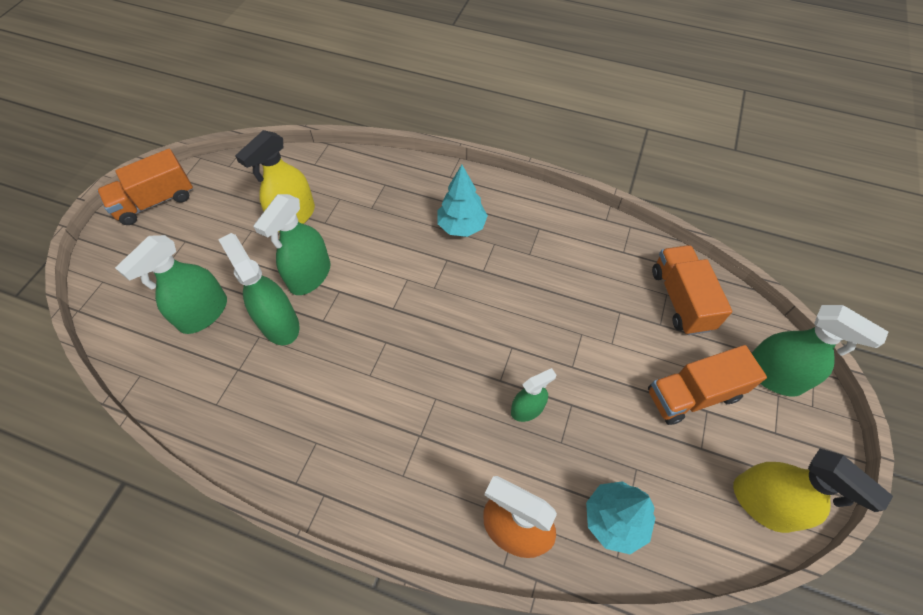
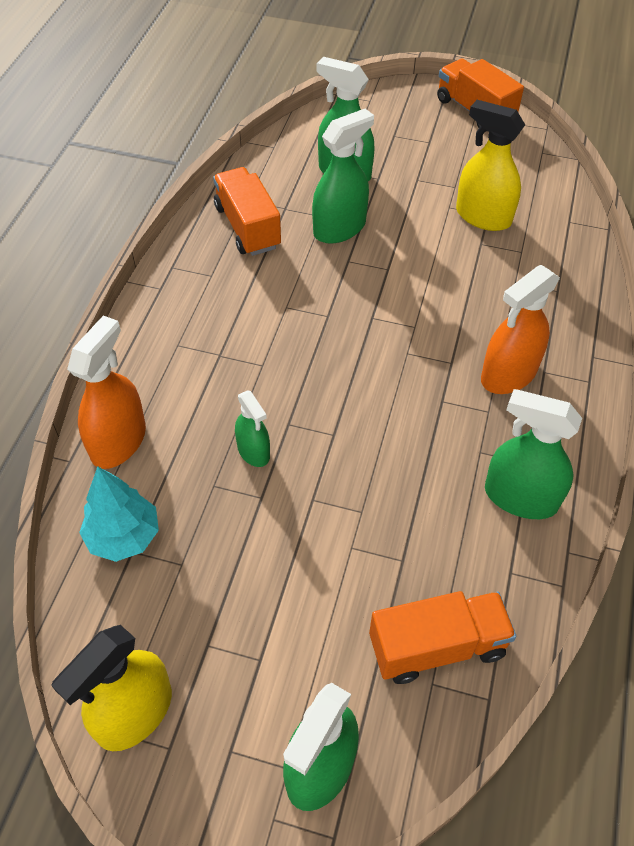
camera: 85 degrees right, 5 degrees down
(310, 275) = (403, 242): green spray bottle -> green spray bottle (520, 497)
(461, 226) = (508, 374): turquoise tree -> orange spray bottle
(693, 394) = (282, 644): orange truck -> orange truck (247, 227)

